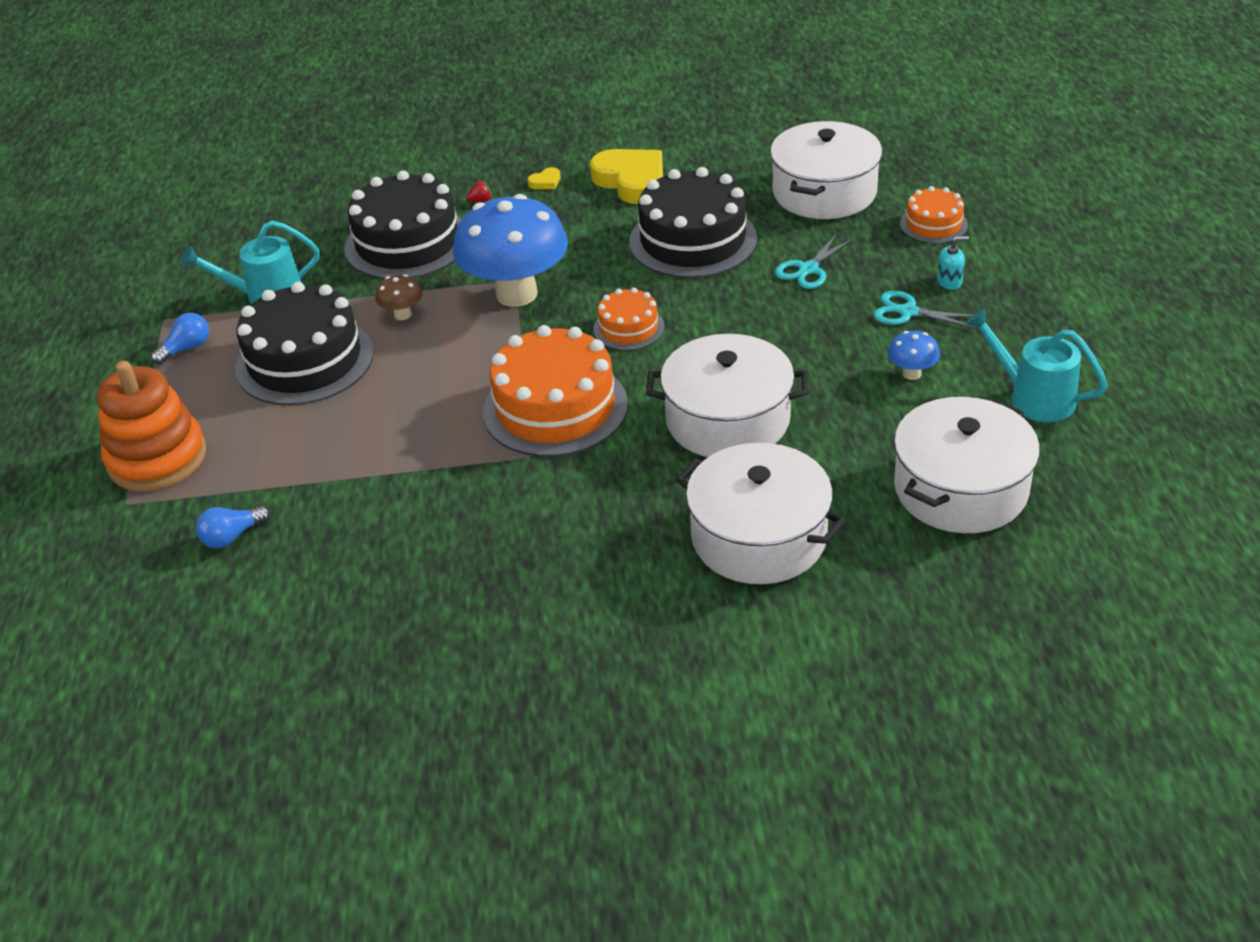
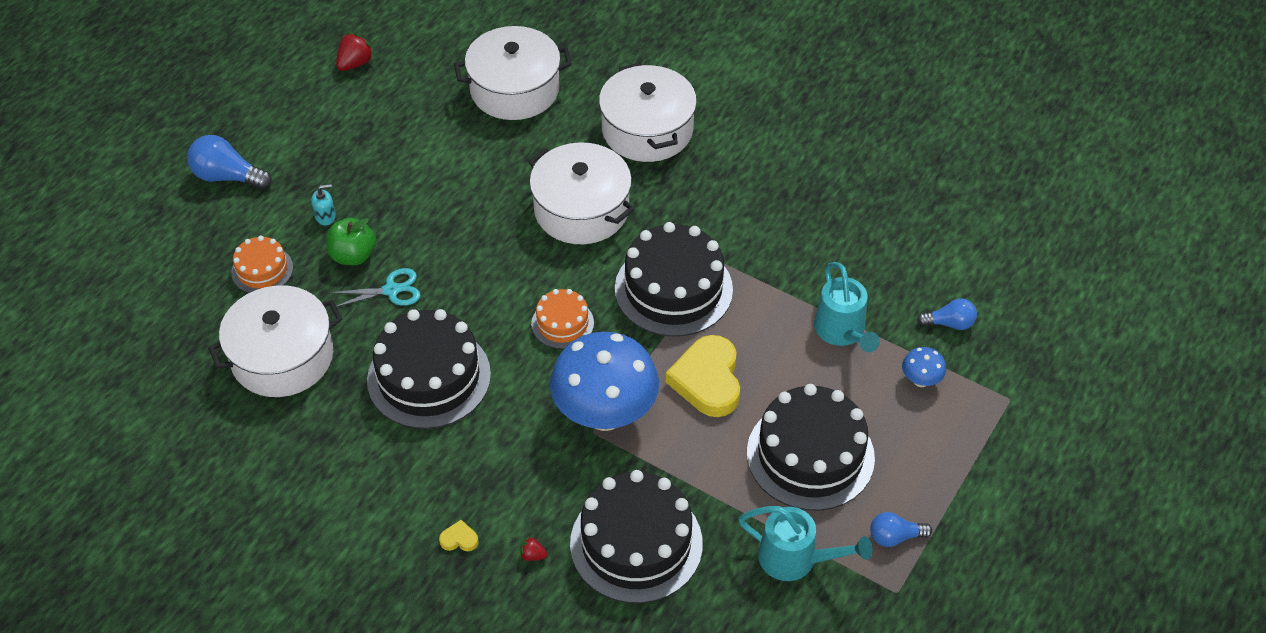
camera: 145 degrees left, 10 degrees up
(157, 458) = (970, 427): orange stacking toy -> none
(402, 315) = (704, 454): brown mushroom -> none
(555, 408) = (673, 289): orange cake -> black cake
(631, 181) = (395, 484): yellow heart -> yellow heart (707, 380)
(879, 272) = (353, 255): none -> green apple
(908, 312) = (382, 212): turquoise scissors -> none
(911, 374) = (442, 169): blue mushroom -> blue mushroom (920, 380)
(949, 282) = (325, 216): turquoise soap dispenser -> turquoise soap dispenser turned 135 degrees clockwise
(1032, 397) = (403, 112): turquoise watering can -> turquoise watering can (842, 332)
(1083, 259) = (227, 176): none -> blue light bulb
(1159, 410) = (355, 63): none -> red strawberry

